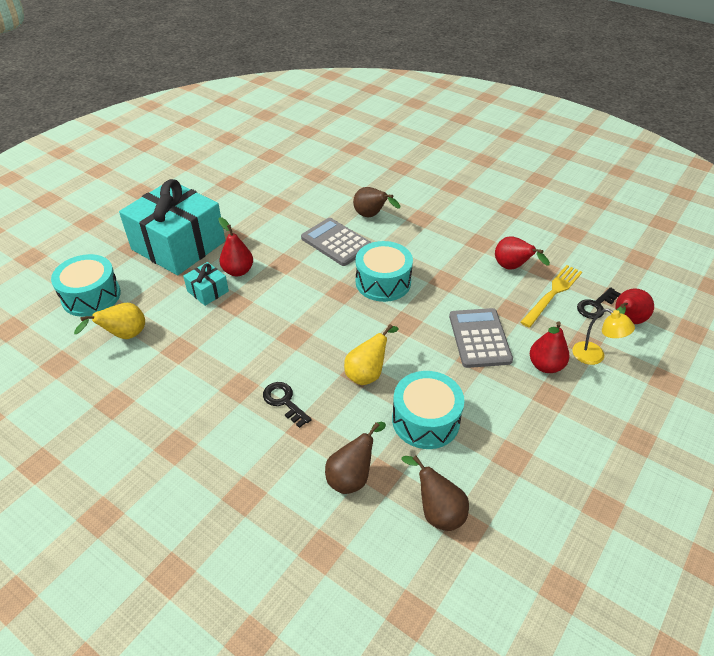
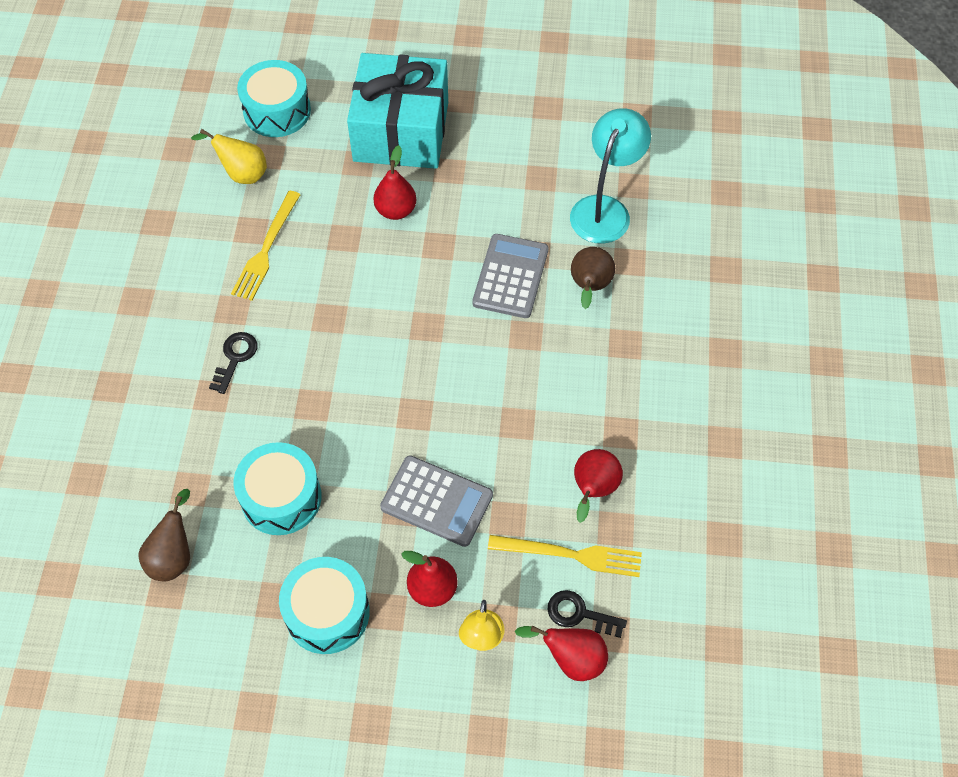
camera: 60 degrees right, 15 degrees up
(204, 347) = (266, 249): none -> yellow fork
(208, 291) = (347, 202): turquoise gift -> none
(323, 190) = (605, 209): none -> turquoise lamp
(352, 476) = (176, 464): brown pear -> none
(368, 373) = (315, 413): yellow pear -> none
(383, 282) = (470, 359): turquoise drum -> turquoise drum (327, 612)
(479, 338) = (436, 501): grey calculator -> grey calculator turned 60 degrees clockwise

